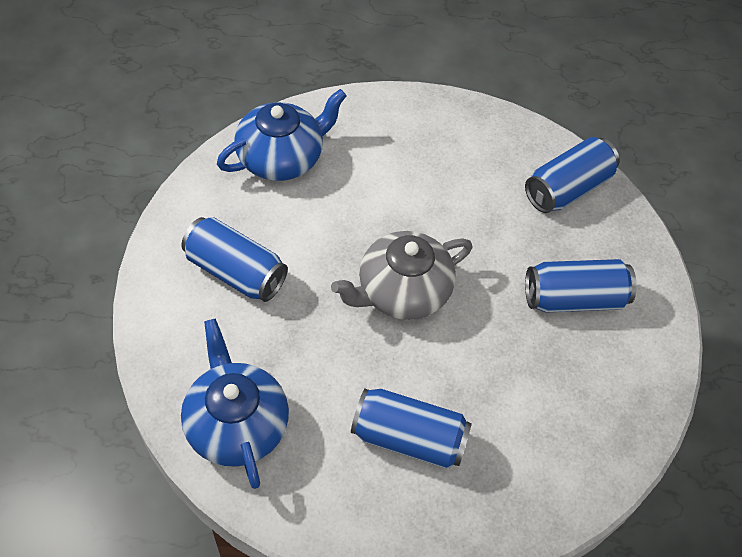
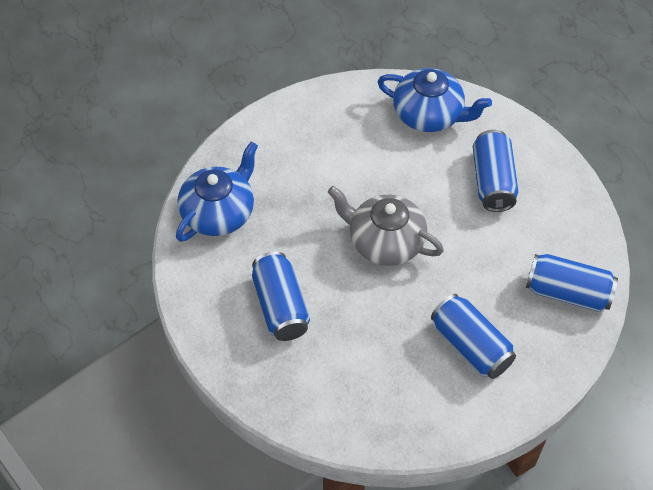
camera: 60 degrees right, 0 degrees up
(235, 272) = (320, 146): blue can -> blue can (492, 181)

